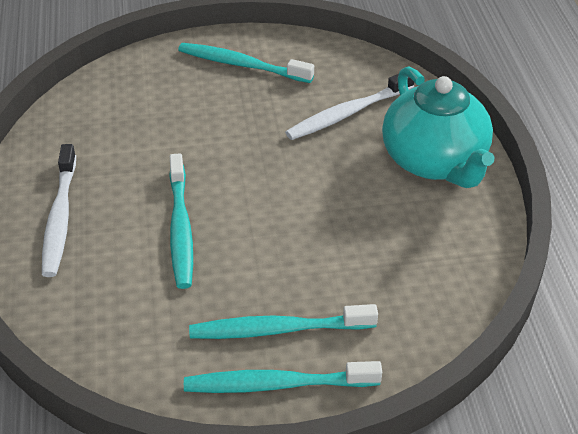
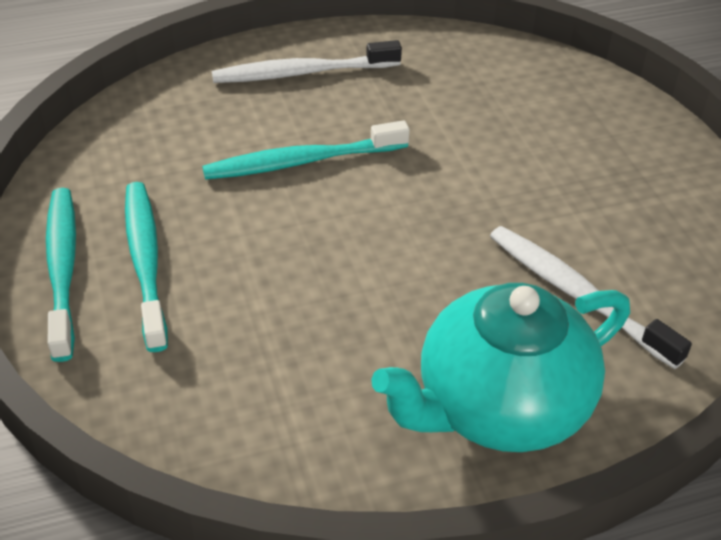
camera: 80 degrees right, 0 degrees up
(242, 65) = (638, 174): turquoise toothbrush -> none

